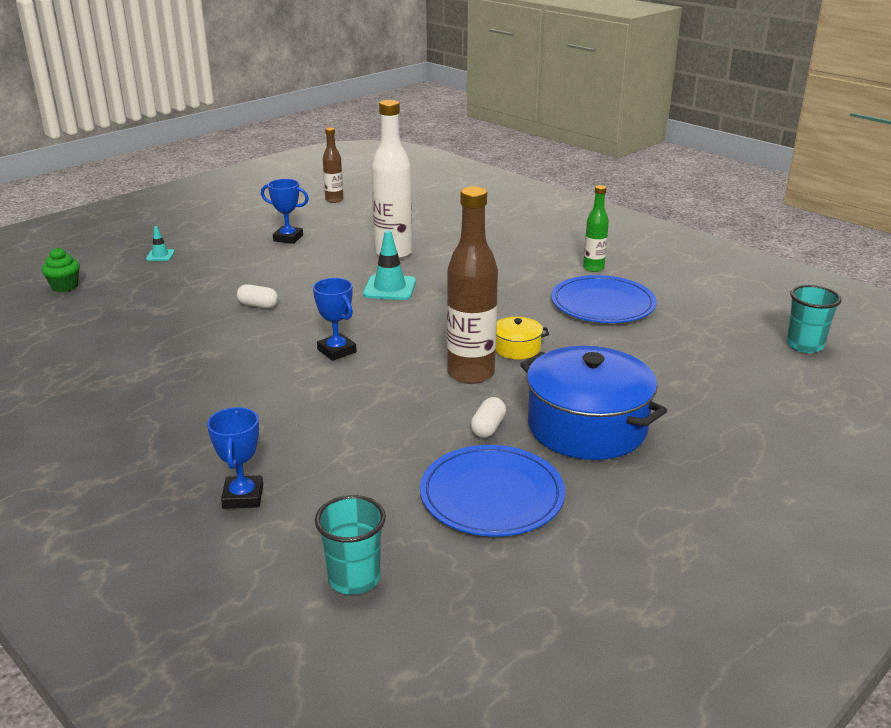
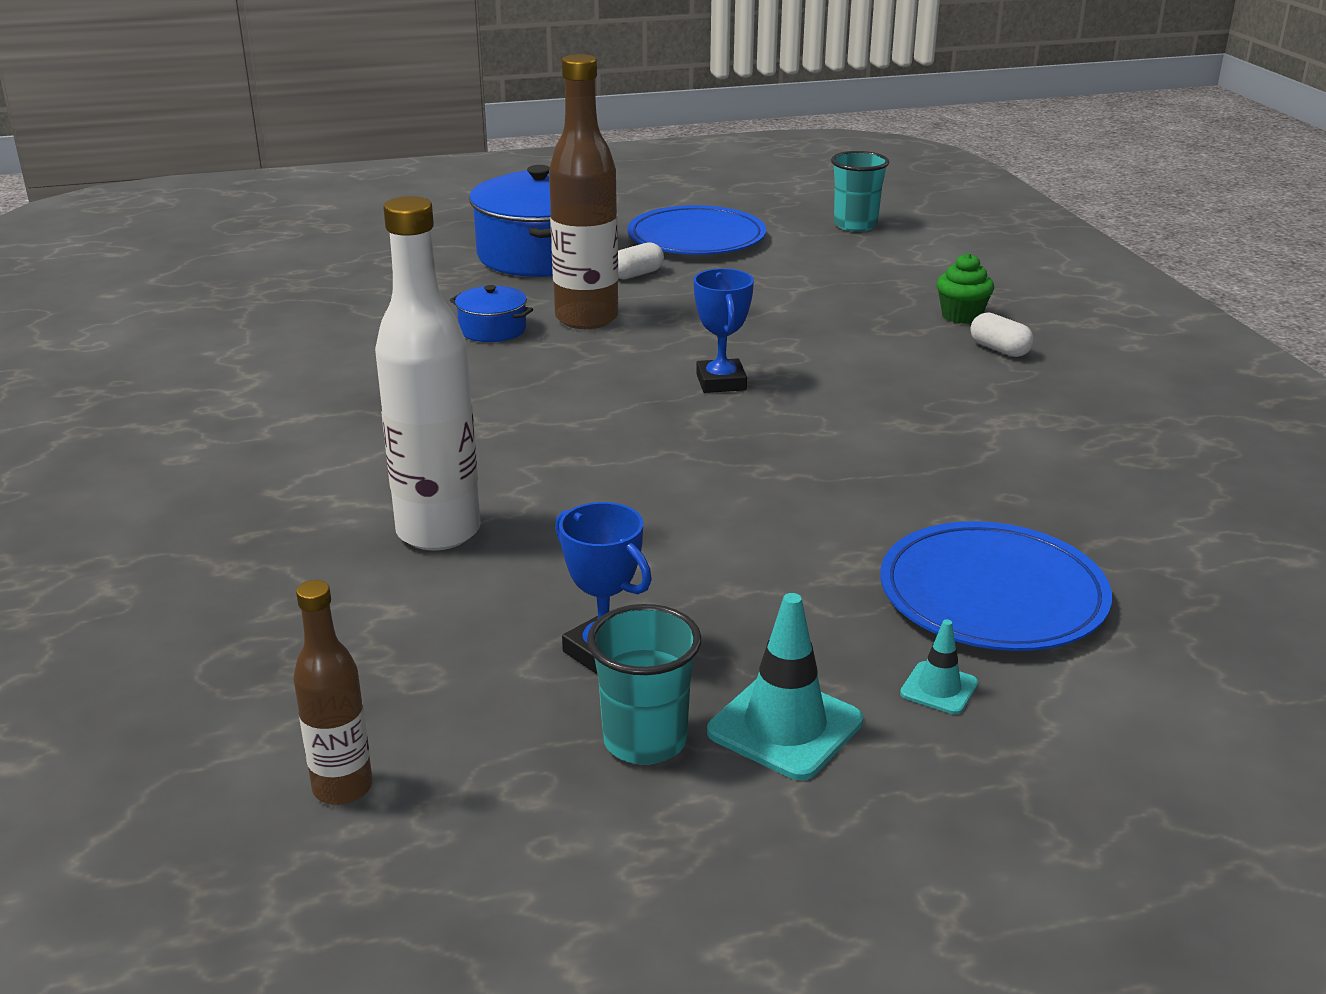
camera: 150 degrees left, 0 degrees up
(65, 286) = (1173, 646): green cupcake -> green cupcake (961, 316)
(243, 497) = (922, 282): blue trophy -> none
(258, 305) = (786, 485): white capsule -> white capsule (999, 349)
(389, 288) = (540, 457): turquoise traffic cone -> turquoise traffic cone (785, 726)
(516, 348) = (492, 329): yellow pot -> blue pot
(593, 268) = (183, 402): green bottle -> none
(602, 304) = (289, 350): blue plate -> blue plate (992, 594)
(804, 345) = (189, 258): turquoise cup -> turquoise cup (645, 741)

